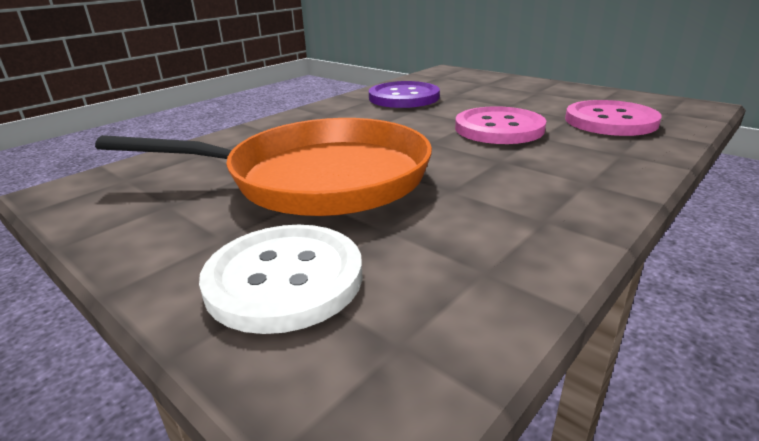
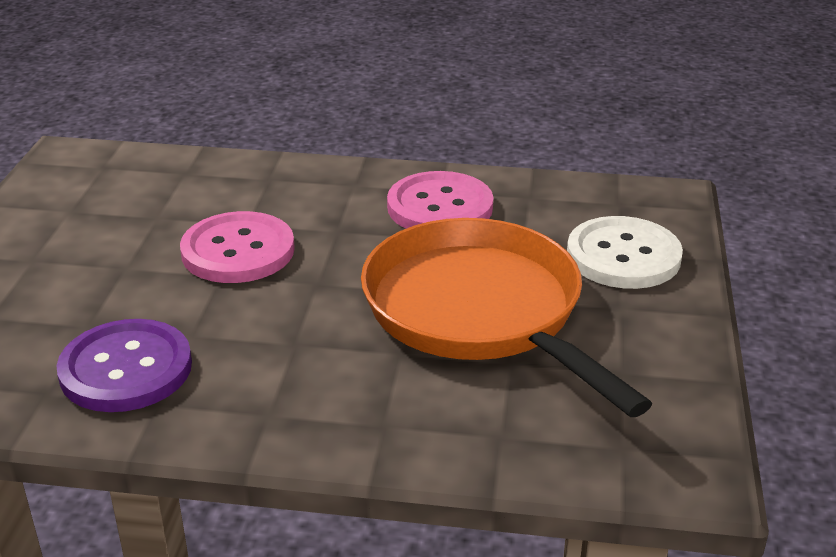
camera: 125 degrees left, 5 degrees up
(610, 121) = (163, 193): pink button -> pink button (440, 207)

